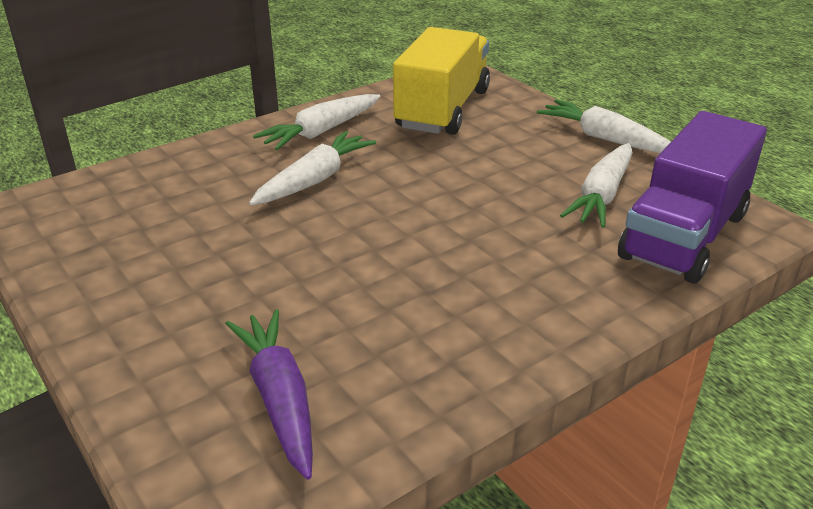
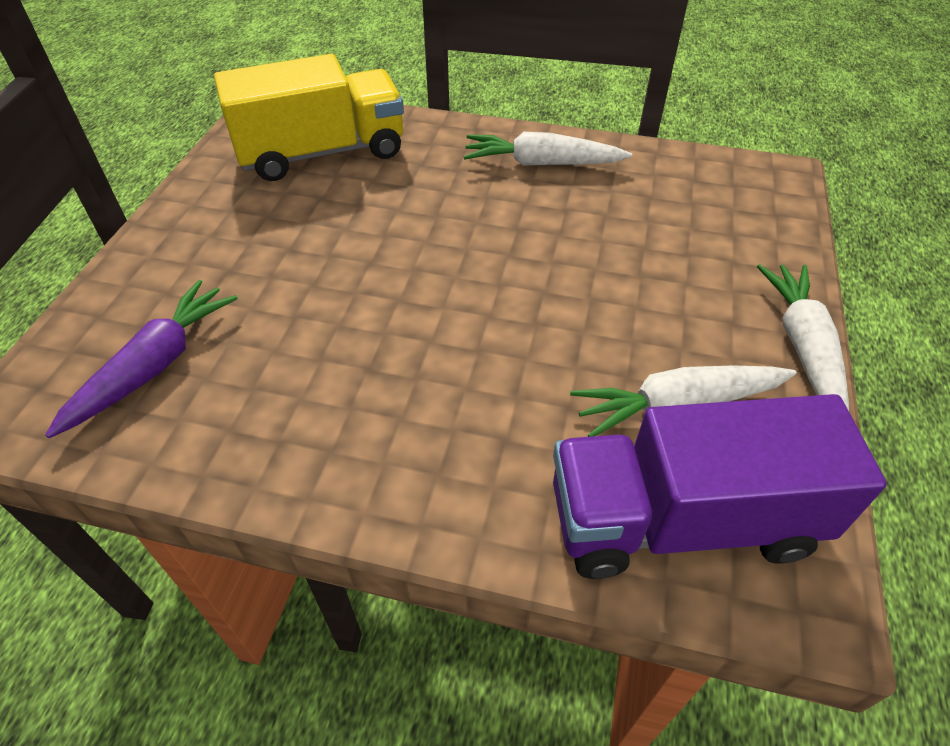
camera: 50 degrees right, 15 degrees up
(314, 180) = (462, 206): white carrot -> none
(442, 109) = (685, 205): yellow truck -> yellow truck (322, 153)

